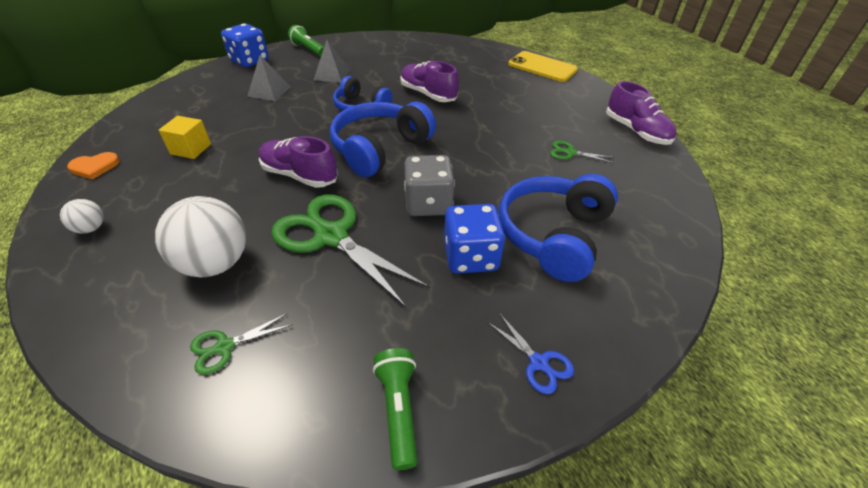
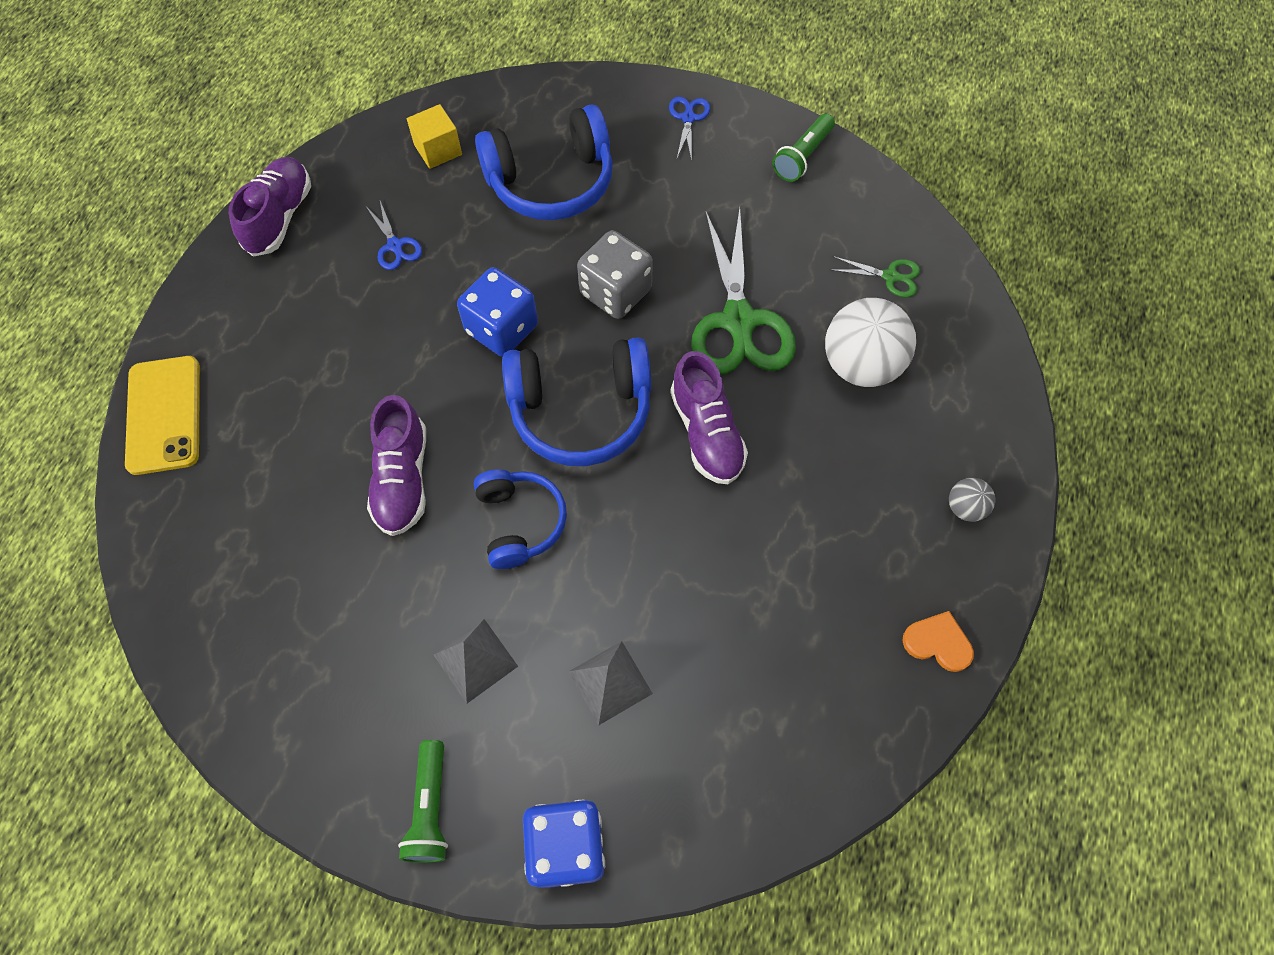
camera: 135 degrees left, 20 degrees up
(91, 228) = (965, 508): white ball -> grey ball
(191, 149) = (803, 593): yellow cube -> yellow cube (438, 150)
(470, 257) = (642, 214): blue dice -> blue dice (502, 329)
(570, 153) = (395, 246): green scissors -> blue scissors

